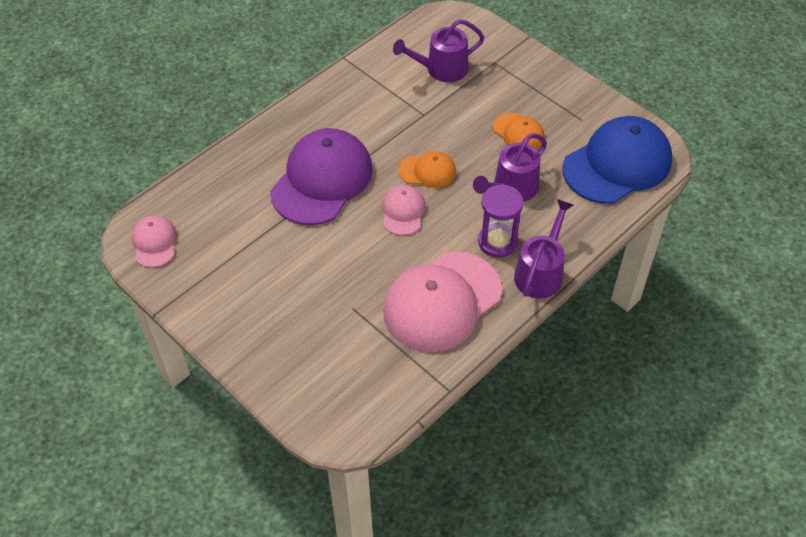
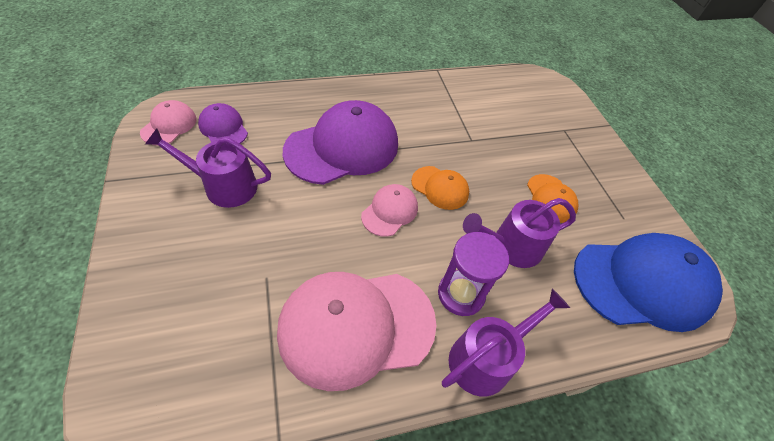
camera: 25 degrees right, 0 degrees up
(204, 219) = (223, 128): none -> purple cap
(442, 69) = (513, 114): purple watering can -> purple watering can (224, 186)

